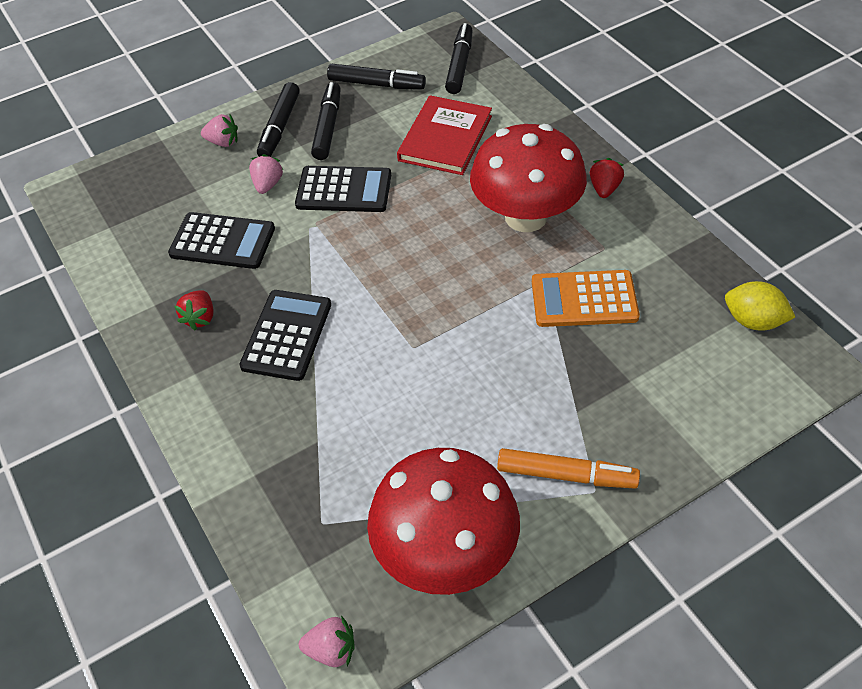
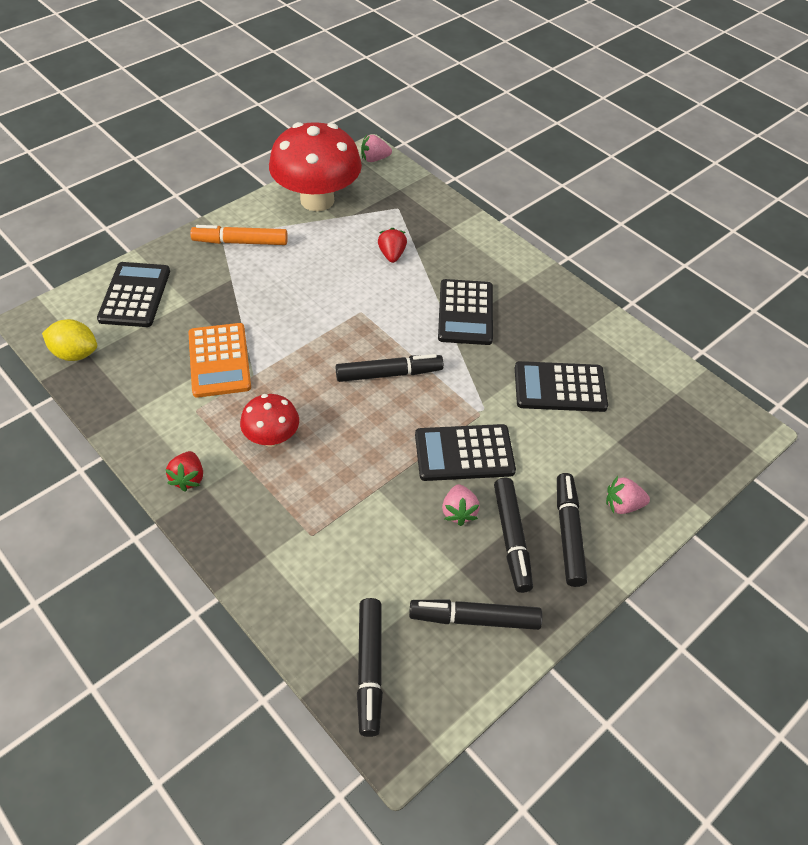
camera: 165 degrees right, 0 degrees up
(200, 318) = (543, 320): red strawberry -> red strawberry (392, 255)
(267, 184) = (546, 453): pink strawberry -> pink strawberry (459, 512)
(397, 269) = (389, 374): none -> black marker
(445, 138) = (368, 533): red book -> none
(526, 217) = (272, 438): red mushroom -> red mushroom, size x0.51
(584, 299) = (219, 360): orange calculator -> orange calculator turned 90 degrees clockwise
(701, 396) = (135, 295): none -> black calculator

